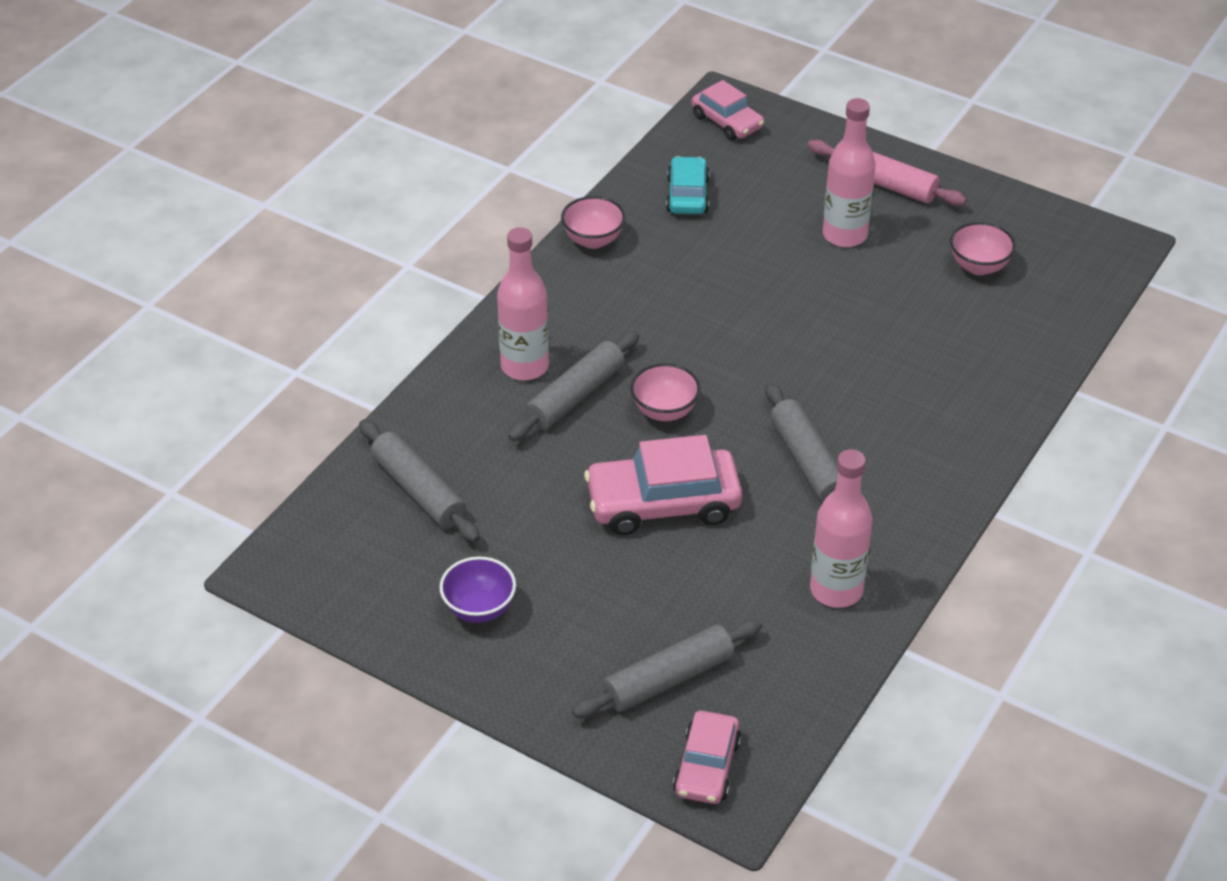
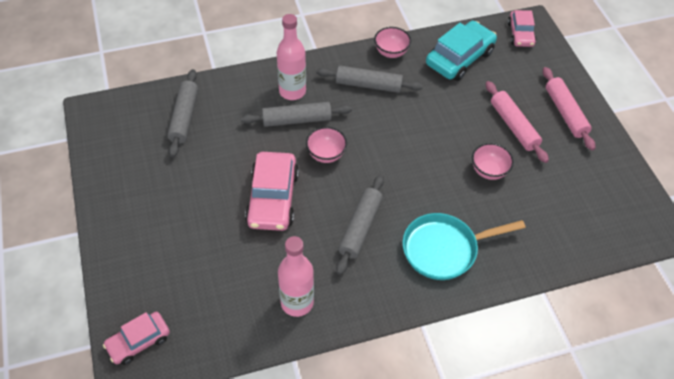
camera: 40 degrees right, 10 degrees up
(479, 609) = (143, 188): purple bowl -> none
(663, 503) = (273, 198): pink car -> pink car turned 120 degrees counterclockwise
(668, 679) = (174, 284): grey rolling pin -> grey rolling pin (368, 85)
(687, 195) = (459, 58): turquoise car -> turquoise car, size x1.63
(844, 235) = (513, 126): pink bottle -> pink rolling pin
(927, 419) = (444, 249): none -> turquoise pan
(978, 266) = (566, 188): pink bowl -> pink bowl (488, 171)

